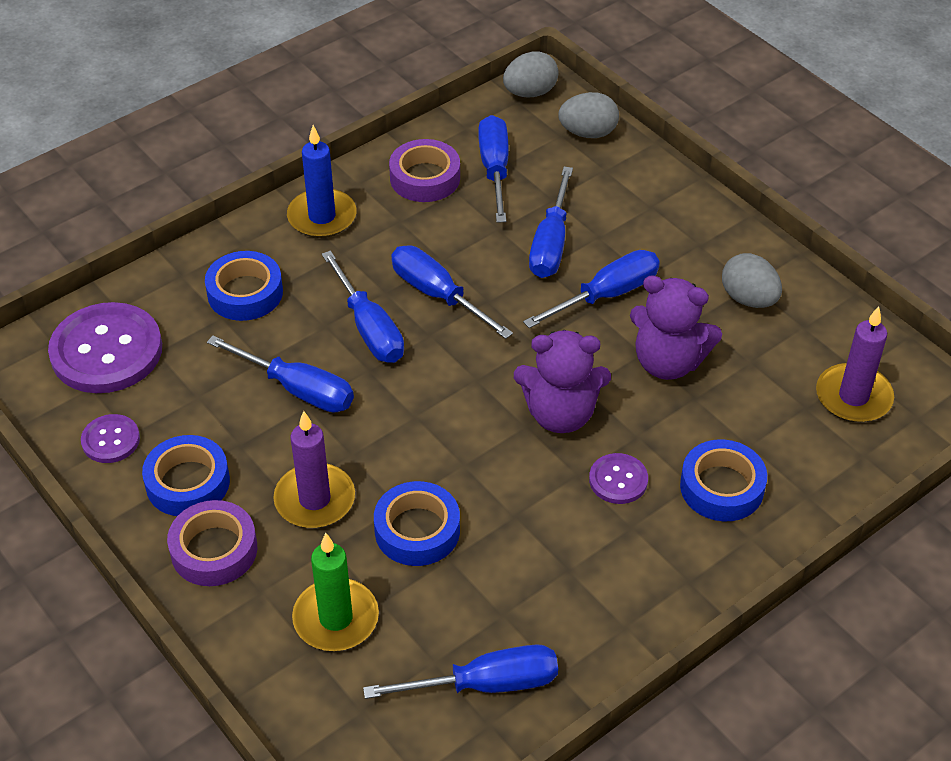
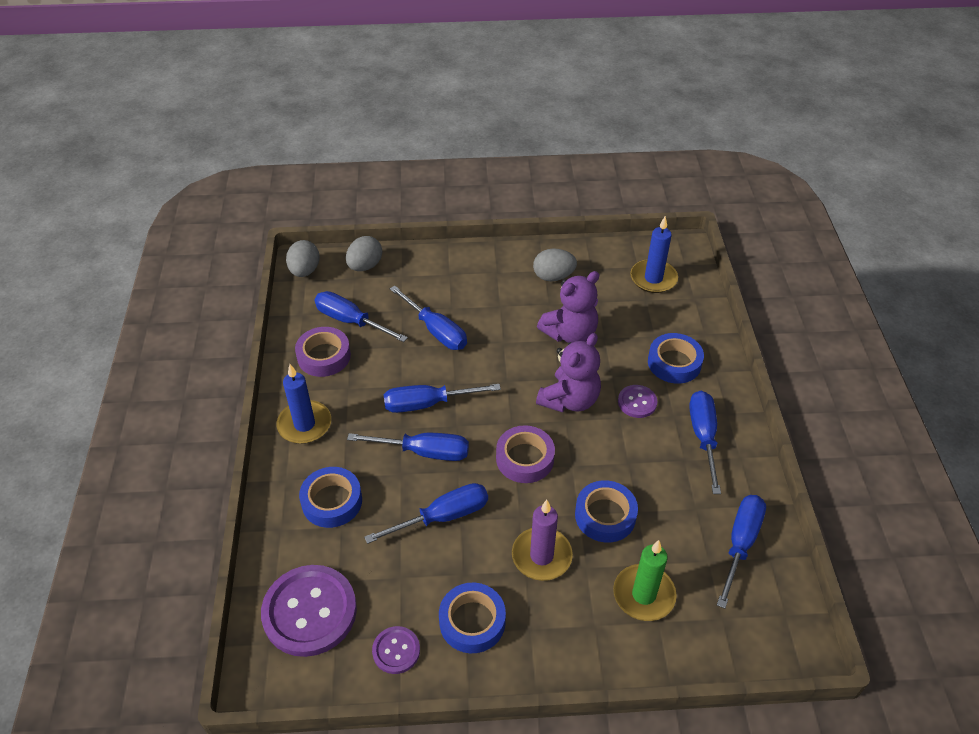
camera: 55 degrees left, 0 degrees up
(214, 550) = (541, 635): purple tape -> purple tape (525, 458)
(607, 295) = (498, 330): blue screwdriver -> blue screwdriver (703, 437)
(853, 397) = (653, 278): purple candle -> blue candle

